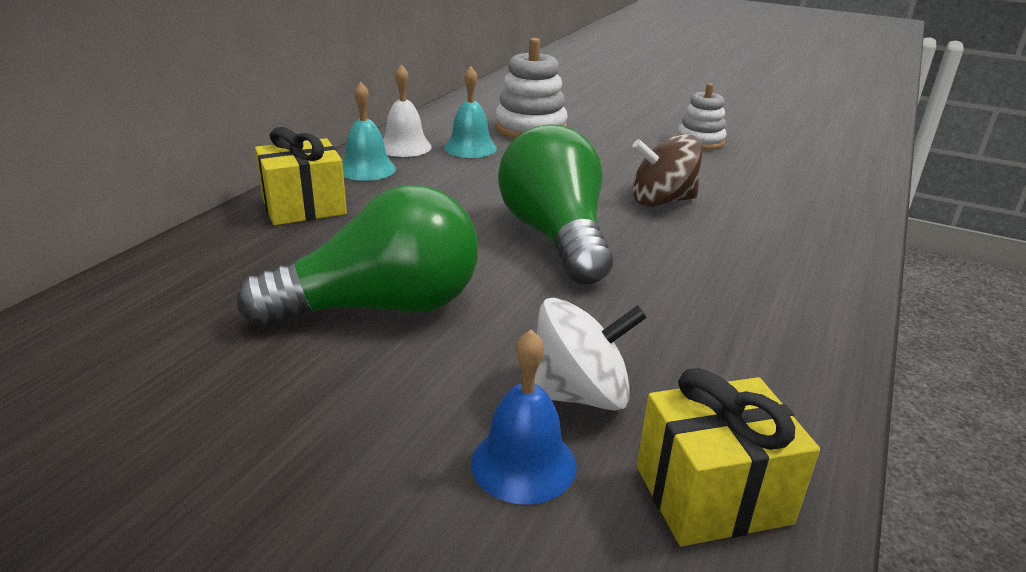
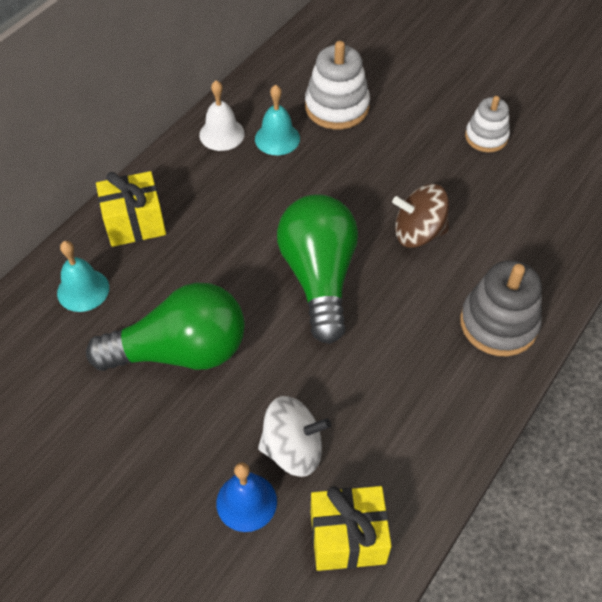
camera: 10 degrees right, 25 degrees up
(367, 169) = (187, 169): turquoise bell -> turquoise bell (83, 290)
(800, 261) = (498, 323): none -> grey stacking toy

